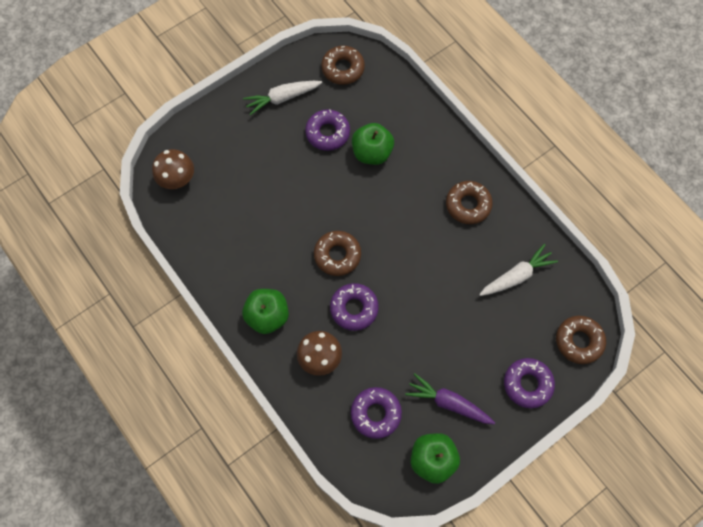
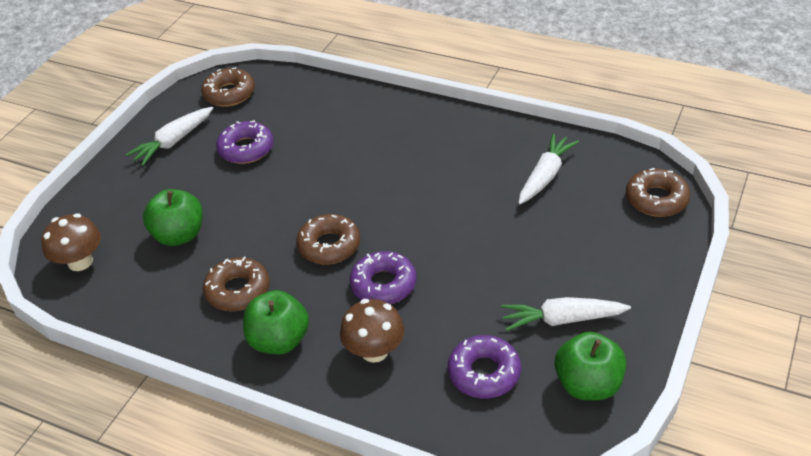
camera: 25 degrees left, 25 degrees down
(372, 153) = (309, 144): green apple -> green apple (179, 235)
(448, 402) = (561, 320): purple carrot -> white carrot
(468, 205) = (447, 142): brown donut -> brown donut (238, 290)
(527, 384) = (635, 260): purple donut -> none

